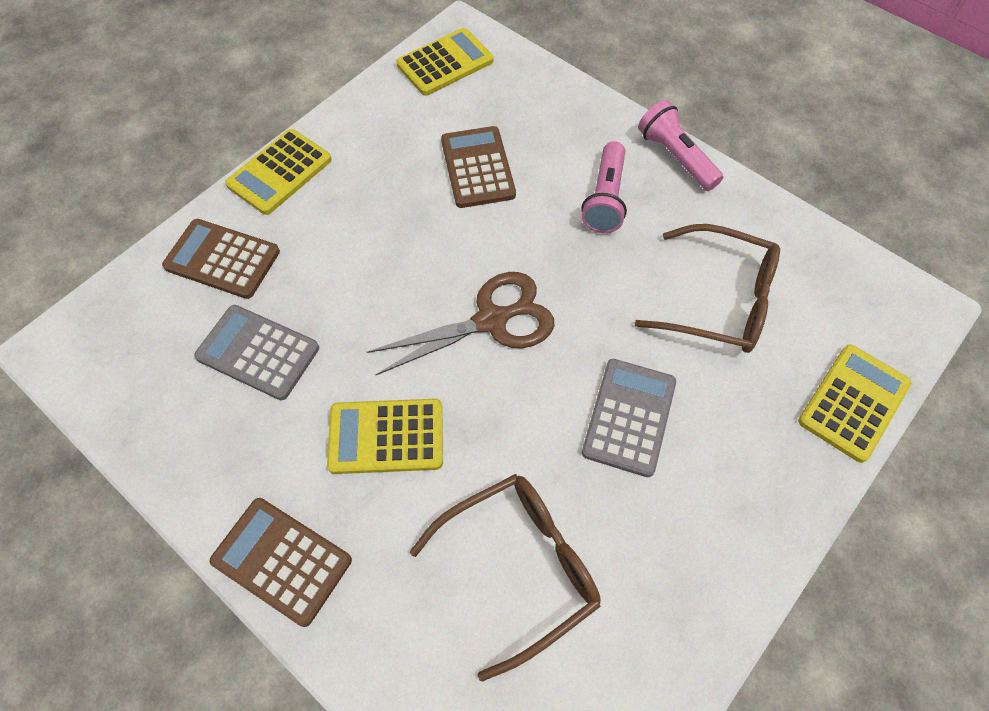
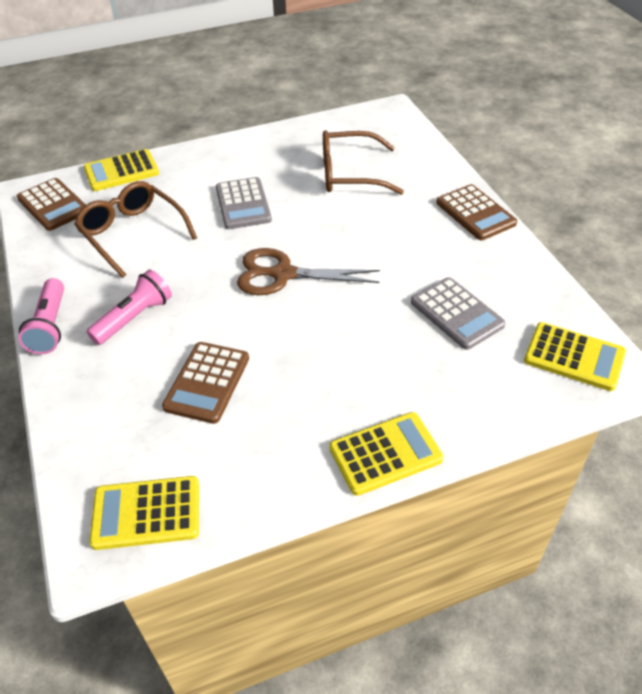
camera: 150 degrees left, 15 degrees down
(222, 259) = (465, 391): brown calculator -> brown calculator (53, 205)
(386, 436) = (390, 242): yellow calculator -> yellow calculator (574, 357)
(629, 417) = (243, 204): grey calculator -> grey calculator turned 60 degrees counterclockwise

